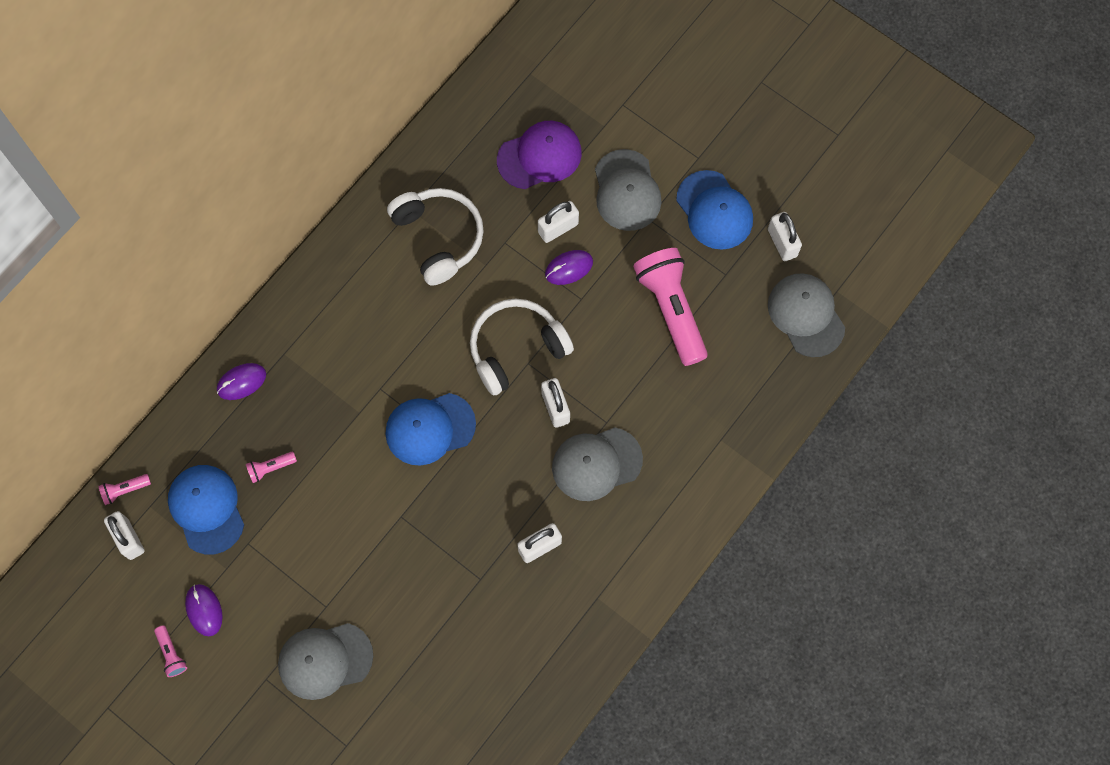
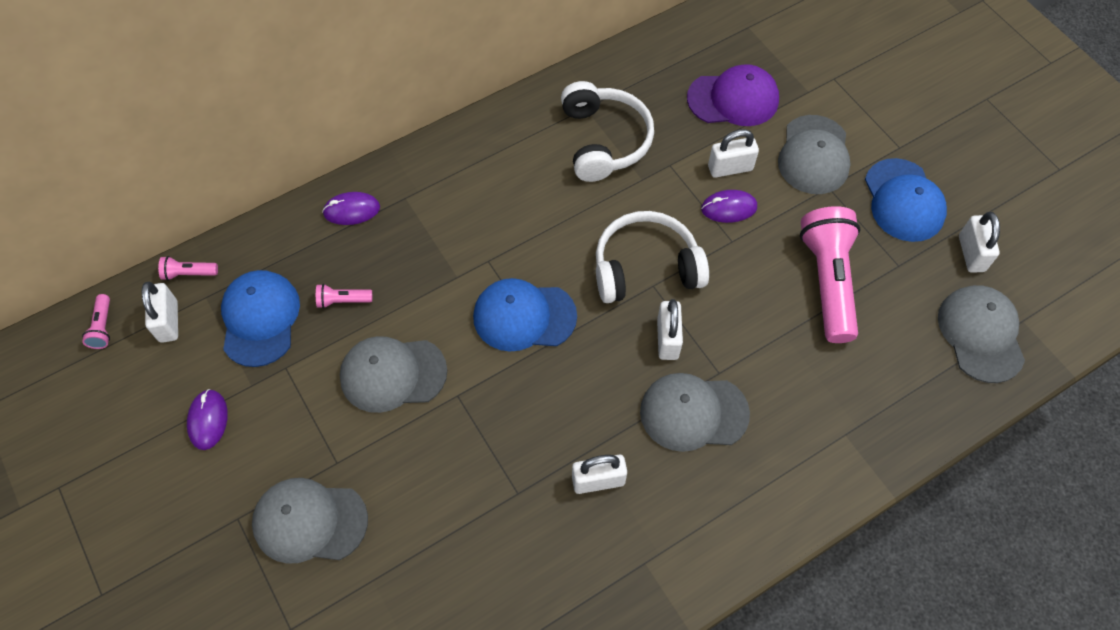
camera: 20 degrees right, 10 degrees down
(171, 654) = (152, 454): pink flashlight -> pink flashlight (103, 327)
(340, 517) = (393, 374): none -> grey cap

